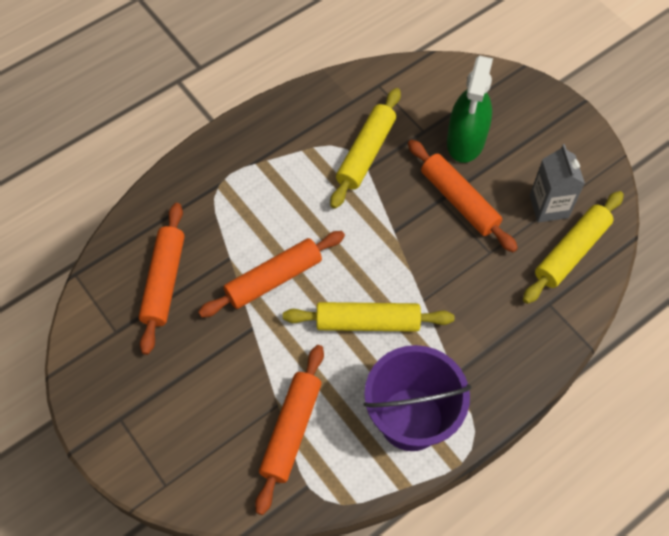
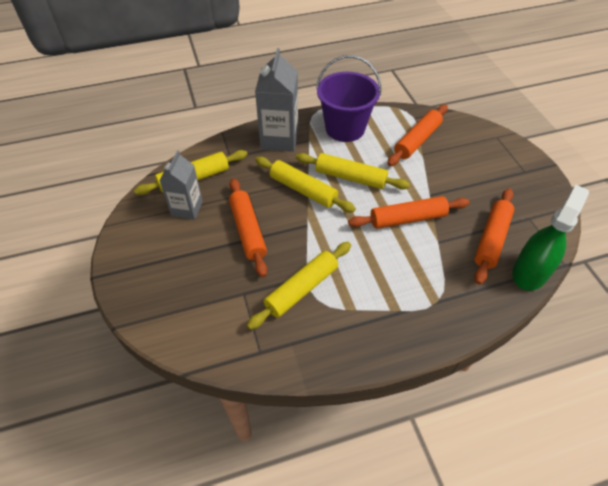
camera: 160 degrees left, 10 degrees down
(422, 280) = (303, 190): none -> yellow rolling pin
(466, 140) = (214, 274): green spray bottle -> green spray bottle (530, 272)
(499, 361) = (279, 139): none -> grey carton

